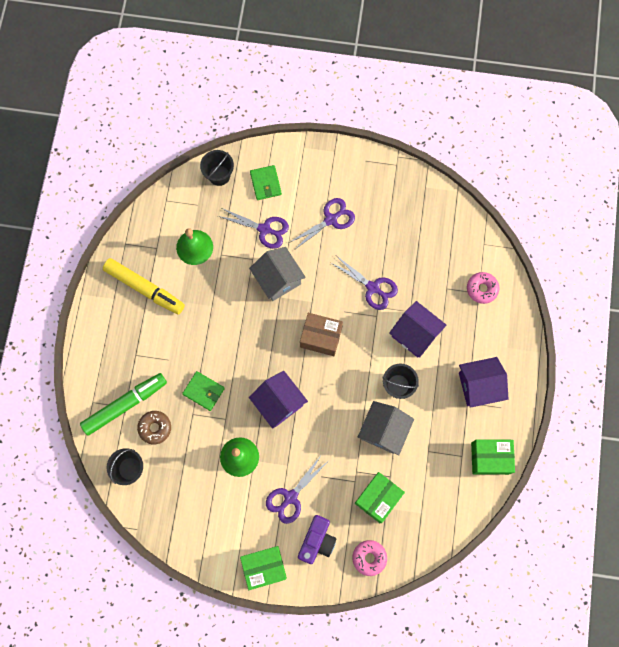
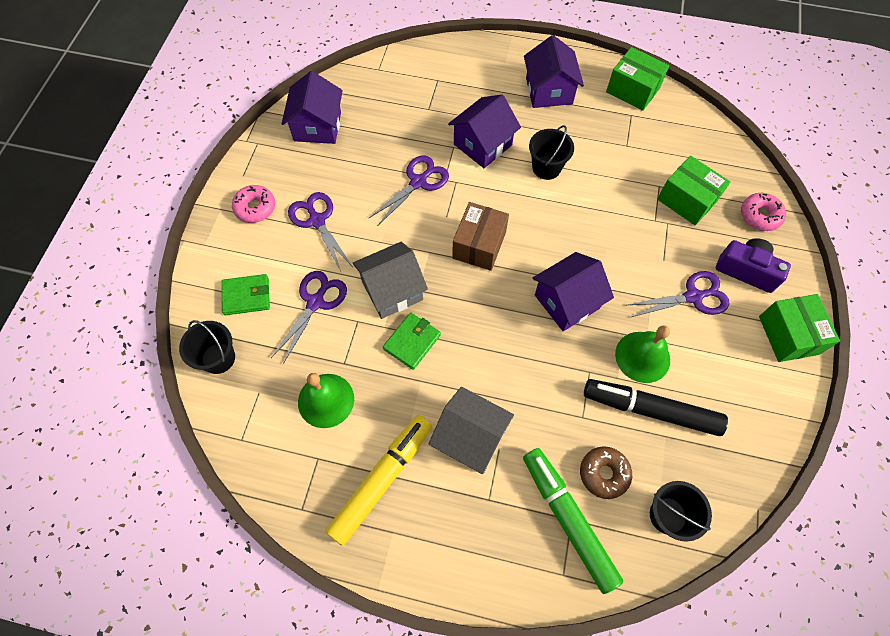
camera: 85 degrees left, 10 degrees down
(200, 461) = (651, 410): none -> black marker
(203, 391) = (549, 399): green wallet -> green wallet (412, 342)
(290, 497) = (693, 297): purple scissors -> purple scissors turned 60 degrees counterclockwise
(384, 431) = (603, 187): grey house -> grey house (470, 437)
(418, 206) = (317, 126): none -> purple house
(482, 289) = (433, 76): pink donut -> pink donut (255, 208)
(490, 458) = (632, 90): green box -> green box turned 60 degrees counterclockwise

